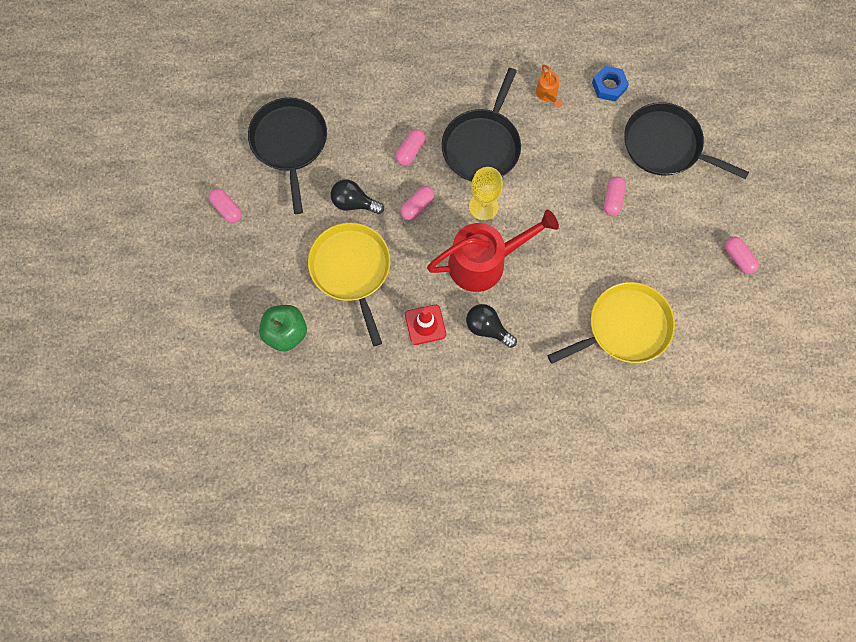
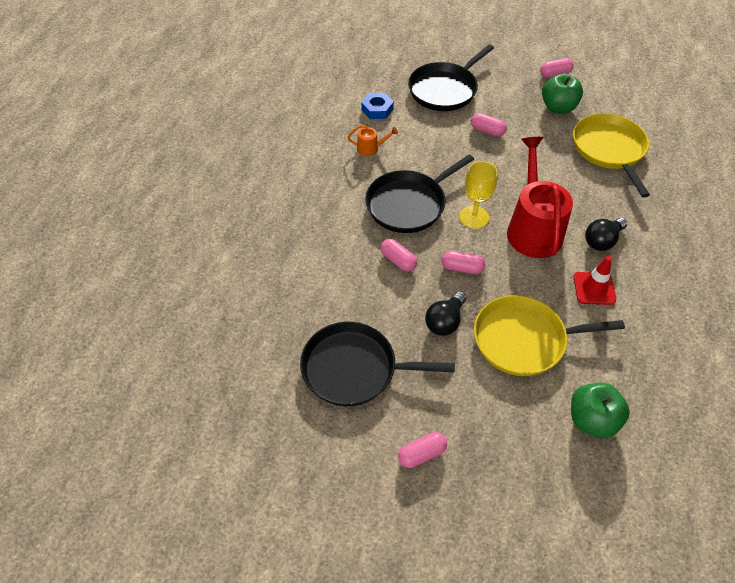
camera: 75 degrees left, 20 degrees down
(417, 206) = (462, 268): pink capsule -> pink capsule turned 45 degrees counterclockwise
(482, 145) = (409, 204): black pan -> black pan turned 105 degrees clockwise
(677, 267) = (558, 107): none -> green apple

